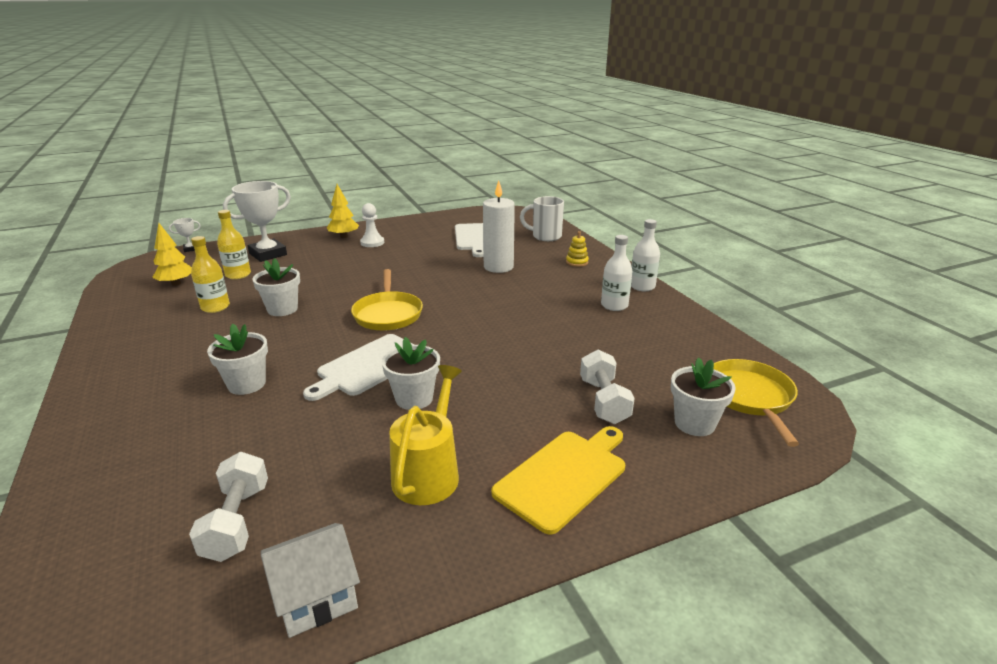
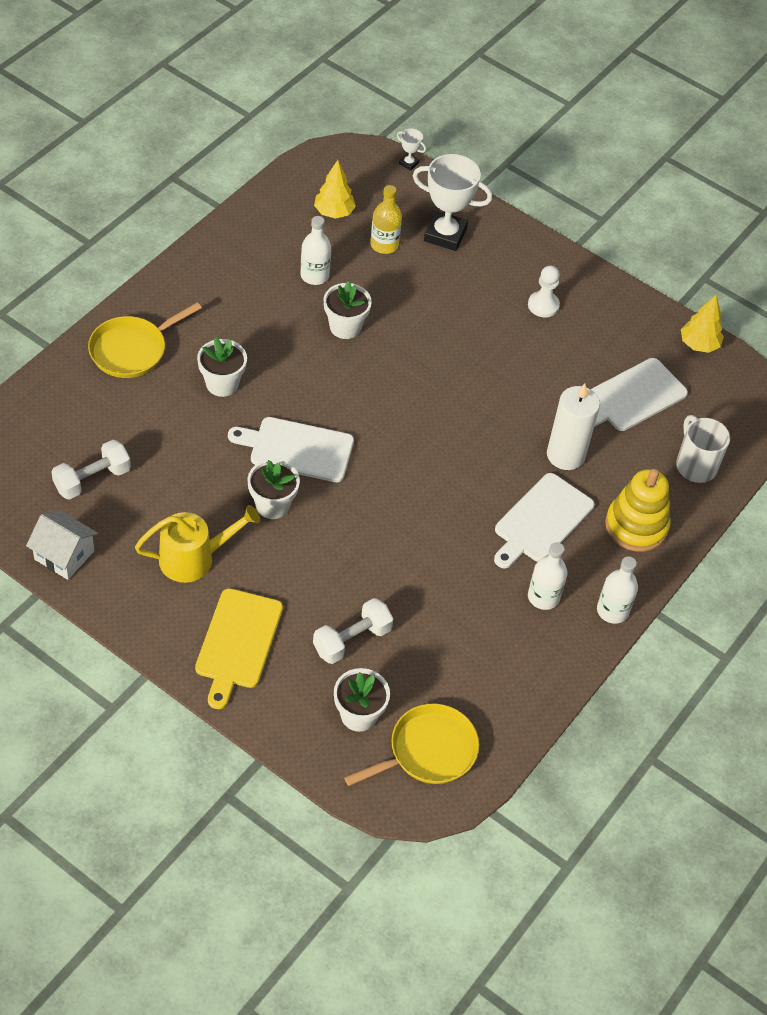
camera: 55 degrees right, 25 degrees up
(215, 307) = (314, 275): yellow bottle -> white bottle
(344, 236) = (539, 269): yellow tree -> yellow tree (699, 344)
(388, 314) = (392, 412): yellow pan -> yellow pan (132, 350)
(546, 288) = (541, 521): none -> white cutting board
(564, 476) = (238, 643): yellow cutting board -> yellow cutting board turned 90 degrees clockwise
(577, 262) = (636, 526): yellow stacking toy -> yellow stacking toy, size x2.09

